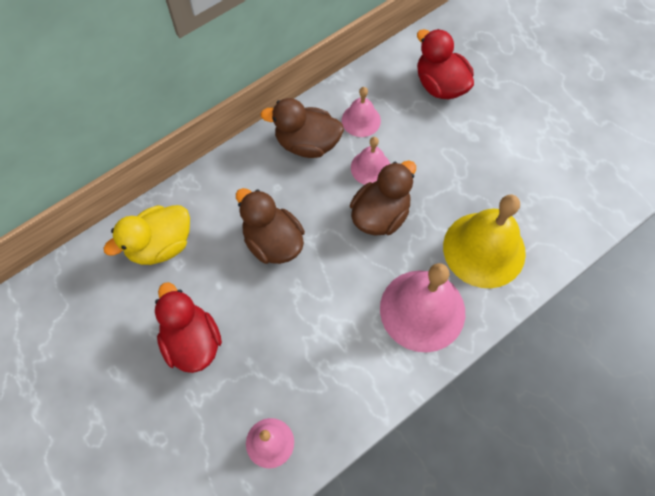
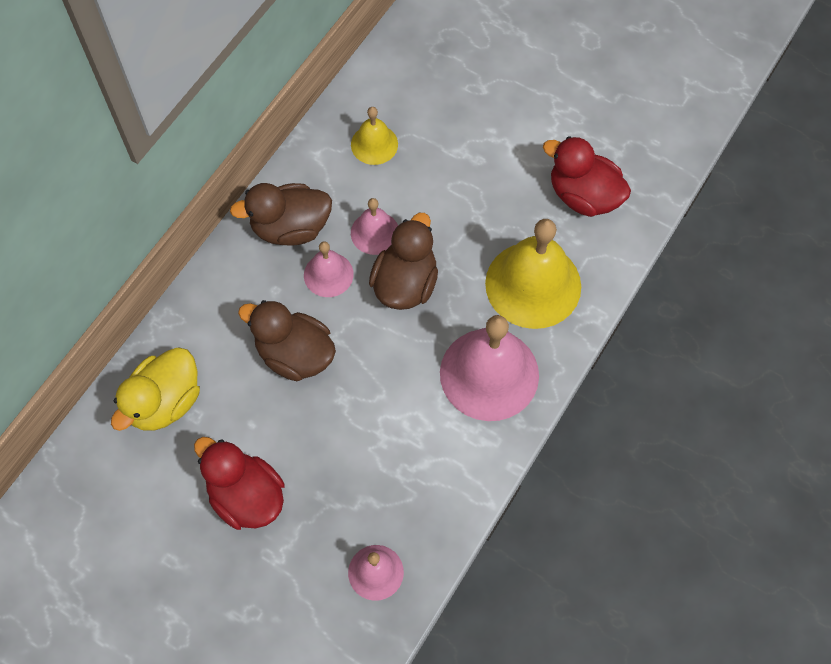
camera: 20 degrees left, 0 degrees up
(361, 120) = (343, 180): pink bell -> pink bell (328, 274)
(395, 100) = (374, 144): none -> yellow bell
(440, 85) = (420, 110): red duck -> red duck (583, 196)

